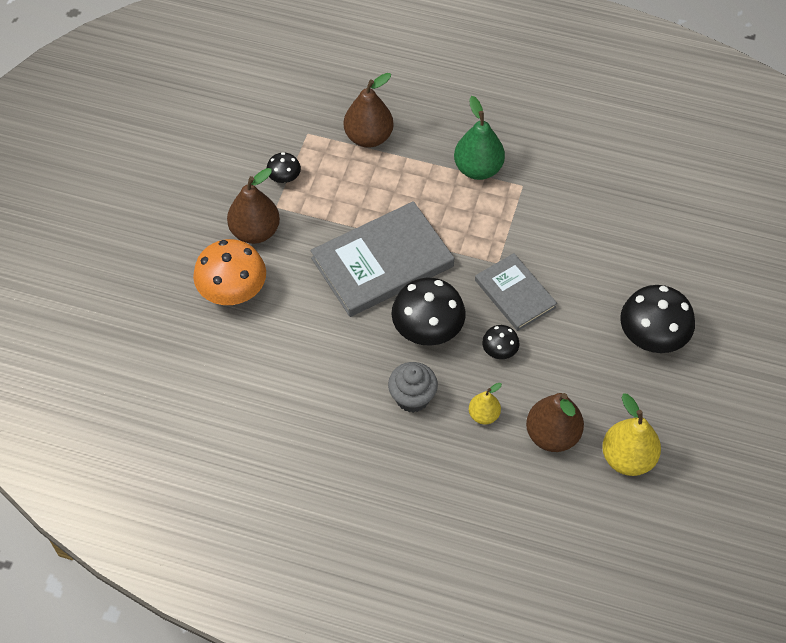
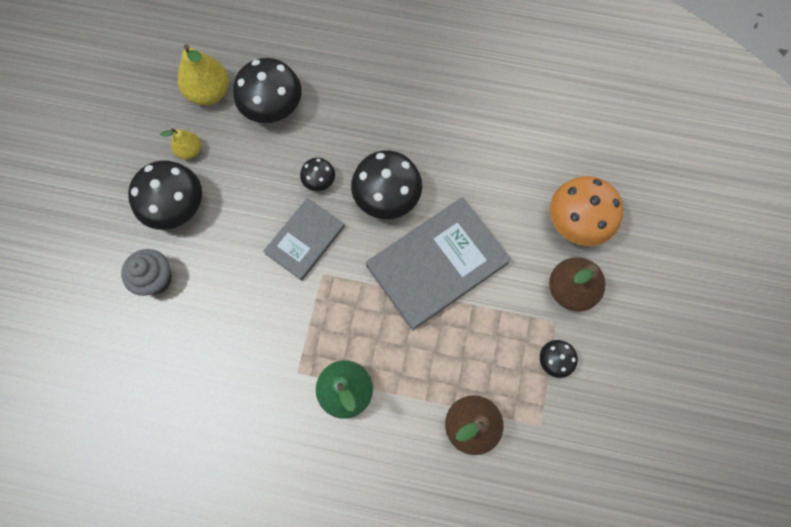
camera: 175 degrees right, 15 degrees up
(412, 397) = (395, 130): grey cupcake -> grey cupcake (156, 279)
(483, 415) = (332, 119): yellow pear -> yellow pear (190, 151)
(515, 294) = (305, 240): grey book -> grey book turned 75 degrees clockwise
(552, 435) = (272, 107): brown pear -> black mushroom

